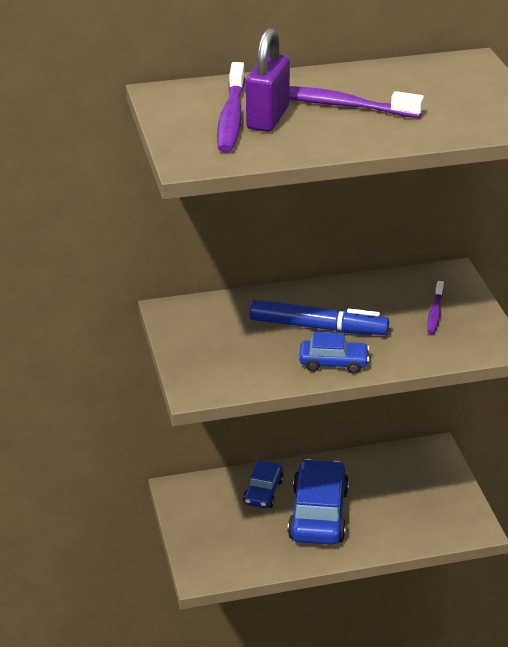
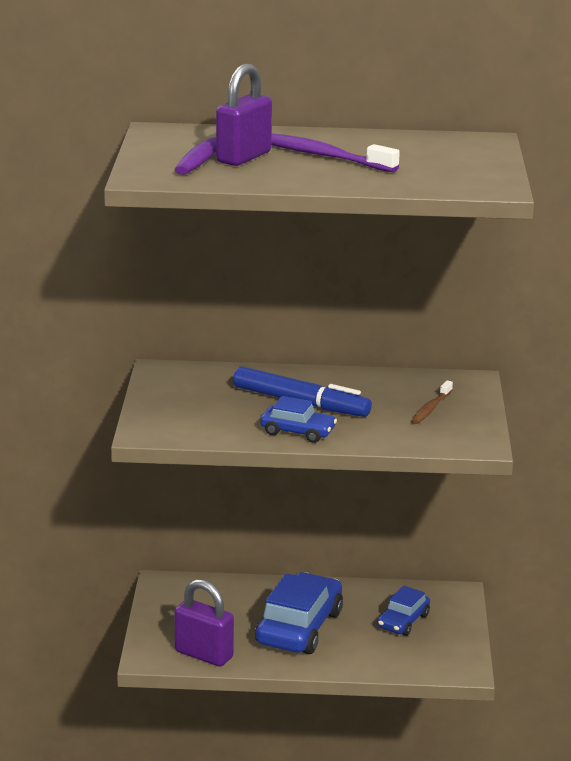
camera: 15 degrees right, 10 degrees down
(248, 562) = (204, 654): none -> purple padlock
(263, 492) = (251, 600): blue car -> blue car (403, 621)
(435, 313) = (430, 408): purple toothbrush -> brown toothbrush

